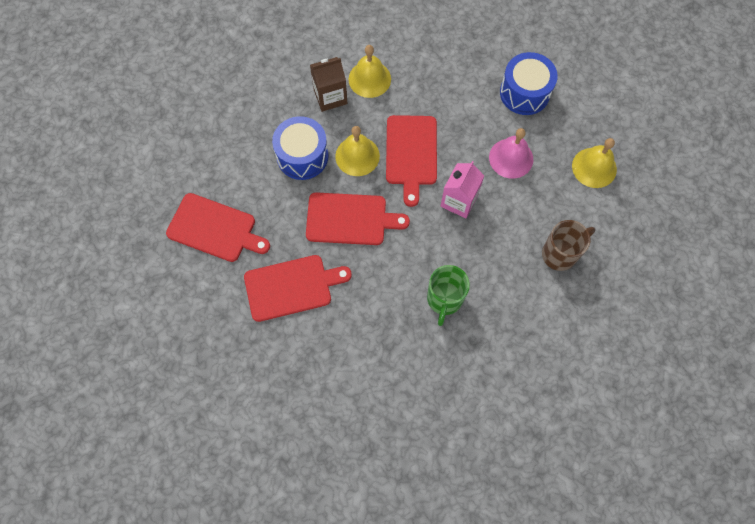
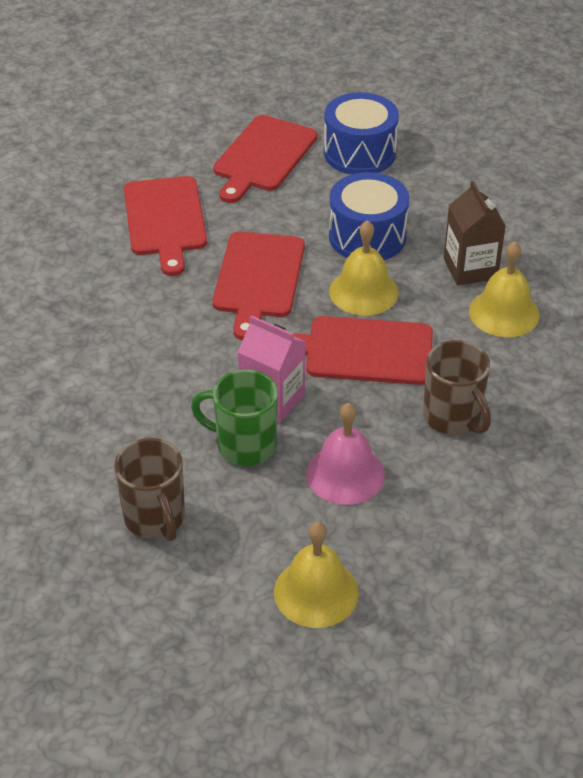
camera: 95 degrees right, 25 degrees down
(444, 300) = (109, 368): green mug -> green mug (244, 445)
(460, 105) = (453, 418): none -> brown mug
(524, 93) = (479, 508): blue drum -> blue drum (359, 153)

